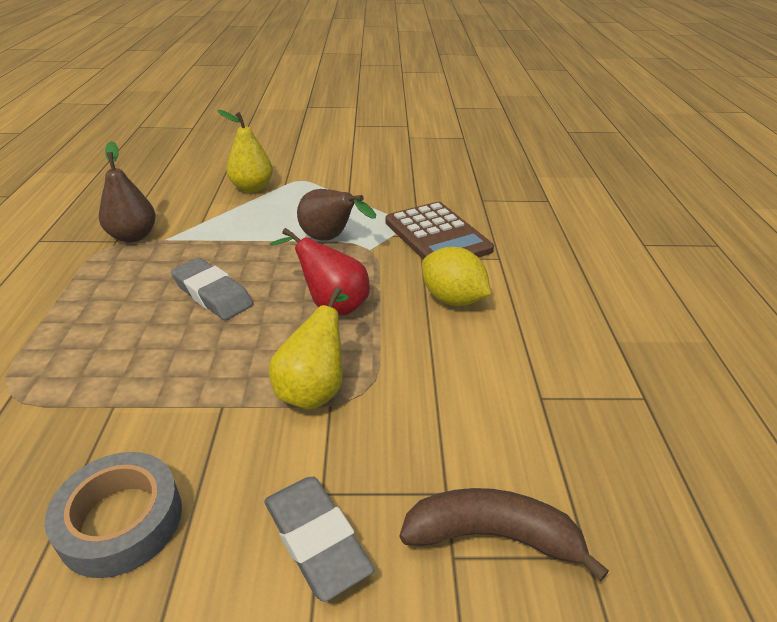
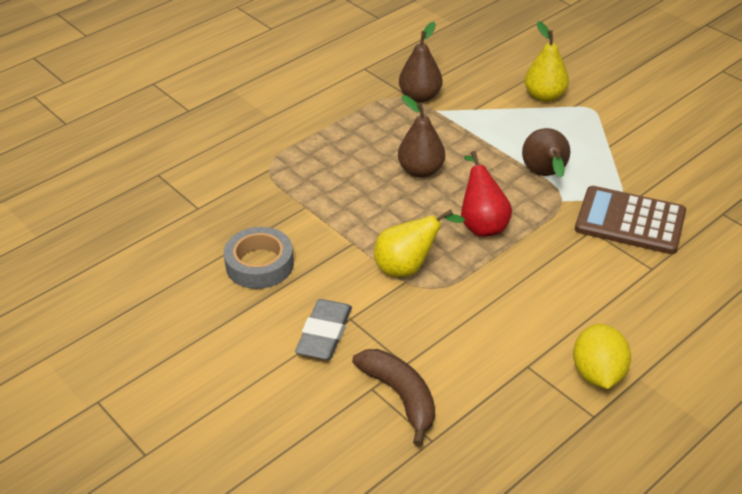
camera: 50 degrees right, 5 degrees up
(212, 294) = (421, 170): grey eraser -> brown pear
(437, 236) = (630, 221): brown calculator -> brown calculator turned 90 degrees clockwise
(452, 299) = (566, 273): yellow lemon -> yellow lemon (597, 373)

